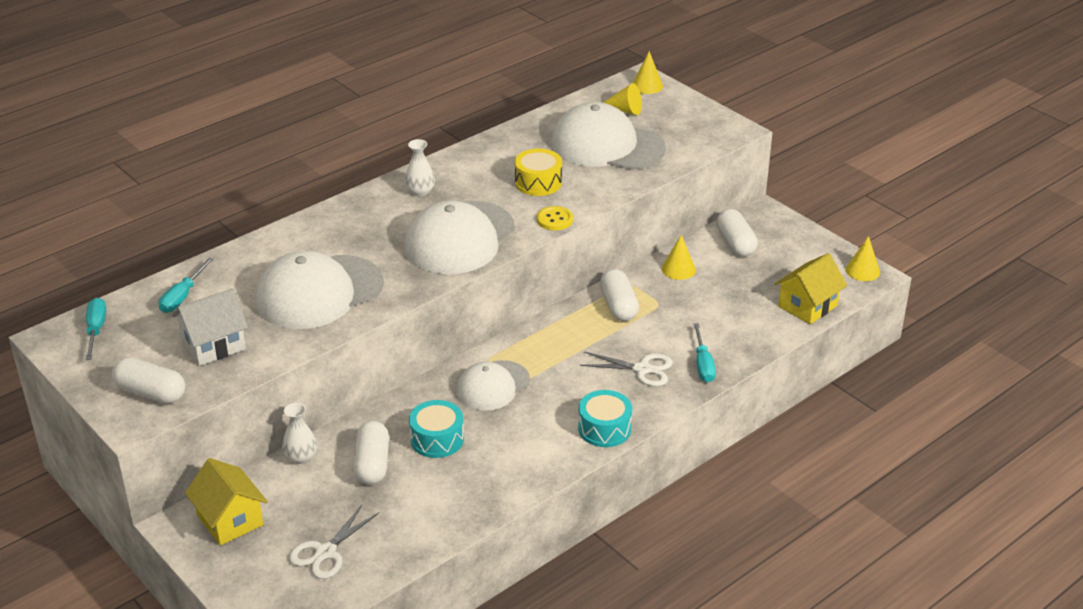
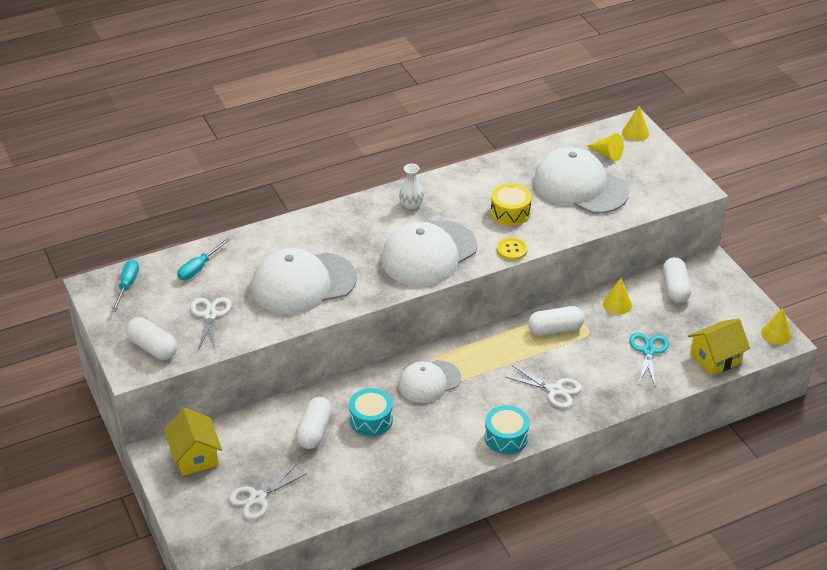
camera: 15 degrees right, 5 degrees up
(214, 345) = (210, 315): white house -> white scissors
(301, 457) = (262, 414): white vase -> none
(618, 306) = (555, 329): white capsule -> white capsule turned 75 degrees clockwise
(703, 364) = (607, 395): turquoise screwdriver -> none
(731, 311) = (648, 351): none -> turquoise scissors

